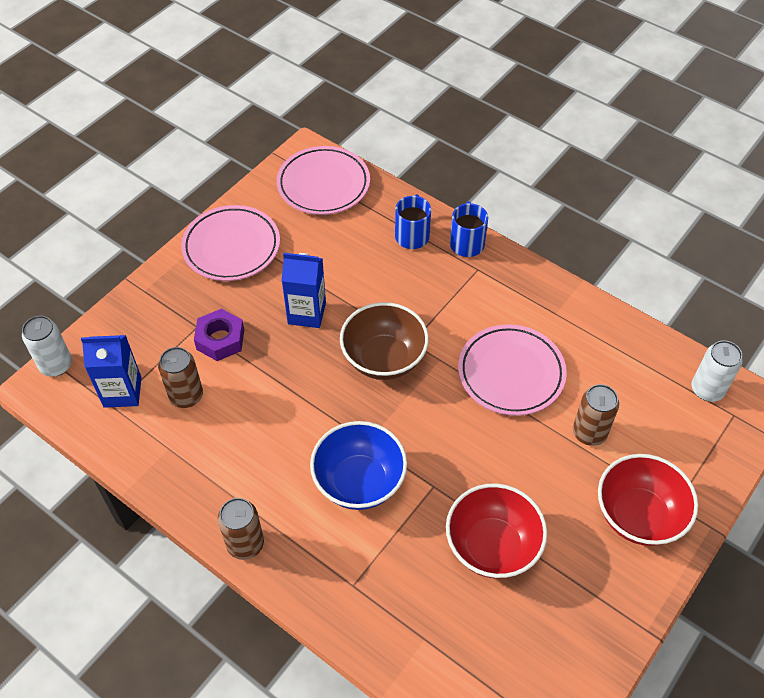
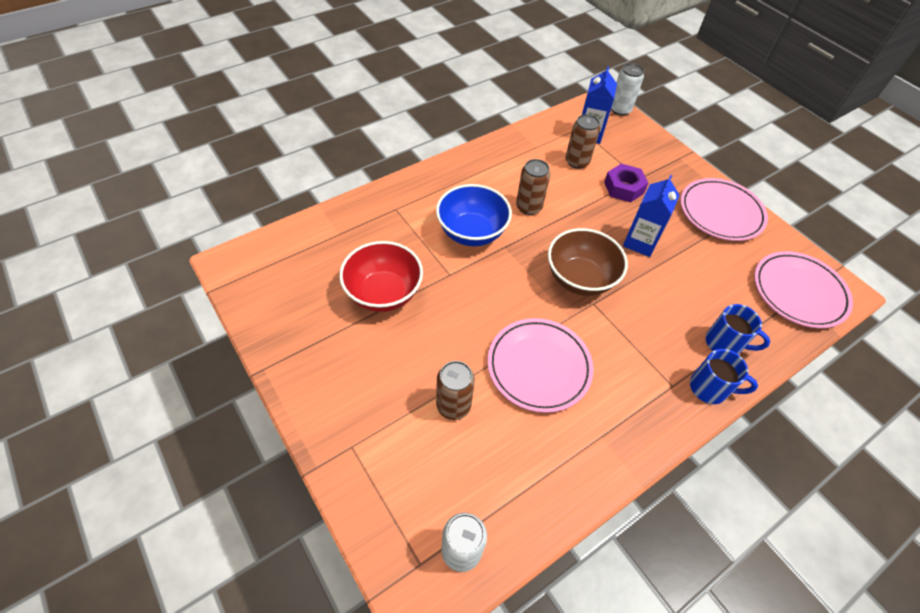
camera: 105 degrees right, 0 degrees up
(245, 544) = (451, 166): brown can -> brown can (529, 207)
(638, 515) = (357, 409): red bowl -> none

